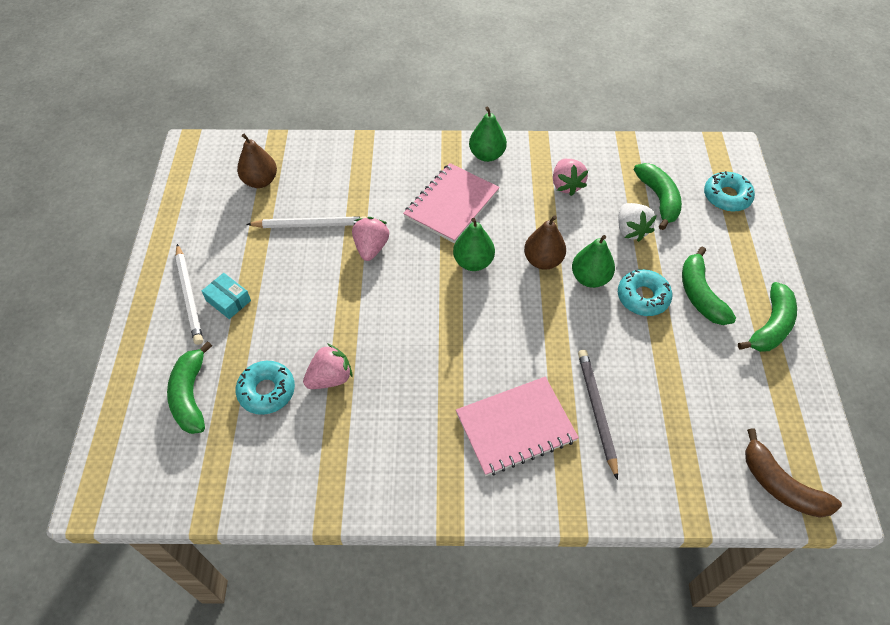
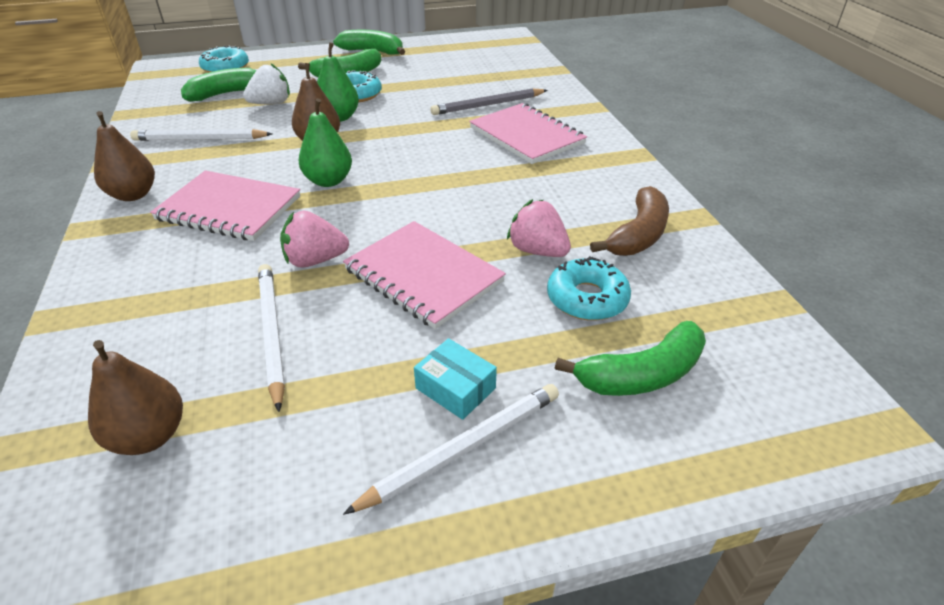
camera: 105 degrees left, 15 degrees down
(228, 300) = (455, 388): turquoise box -> turquoise box turned 75 degrees counterclockwise
(331, 303) = (423, 275): none -> pink notebook
(487, 155) = (133, 195): green pear -> brown pear
(566, 185) = (200, 139): pink strawberry -> white pencil
(781, 485) = (509, 48): brown banana -> brown banana (638, 235)

